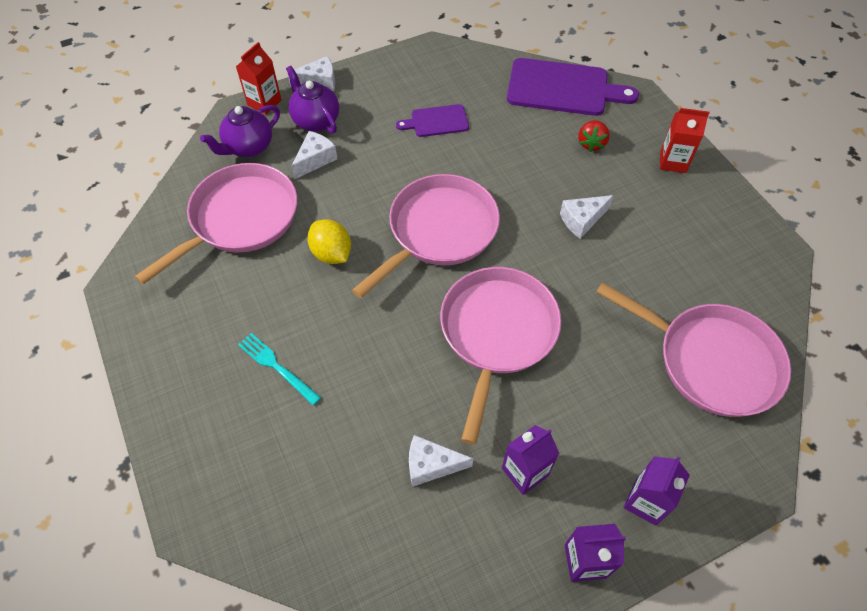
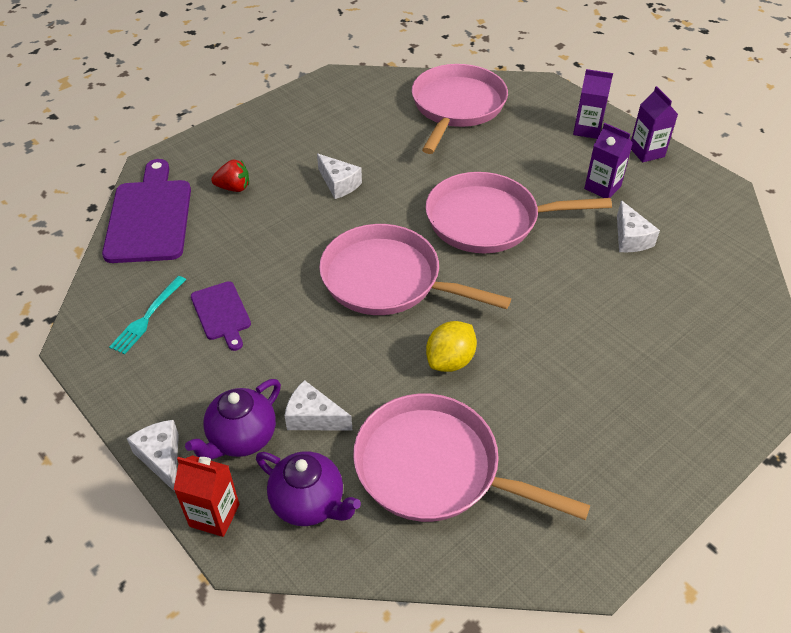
camera: 105 degrees left, 10 degrees down
(276, 367) = (604, 366): turquoise fork -> turquoise fork (147, 317)
(673, 162) = (247, 135): red carton -> none

